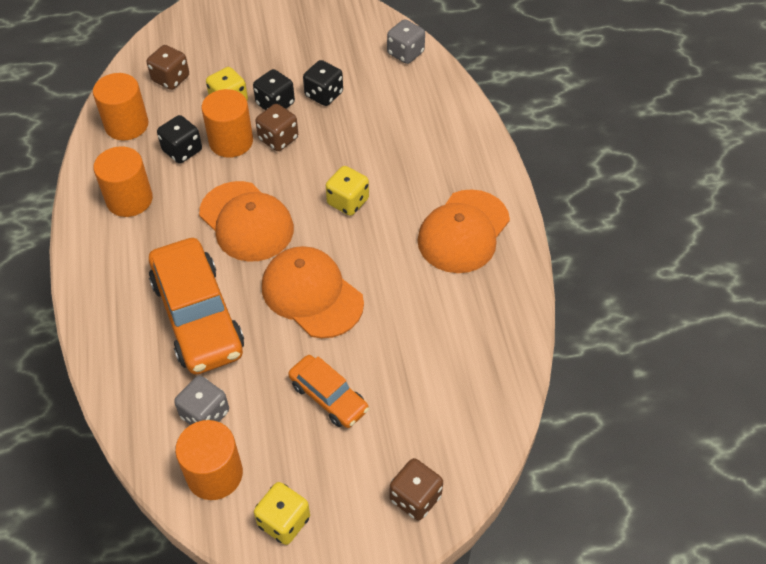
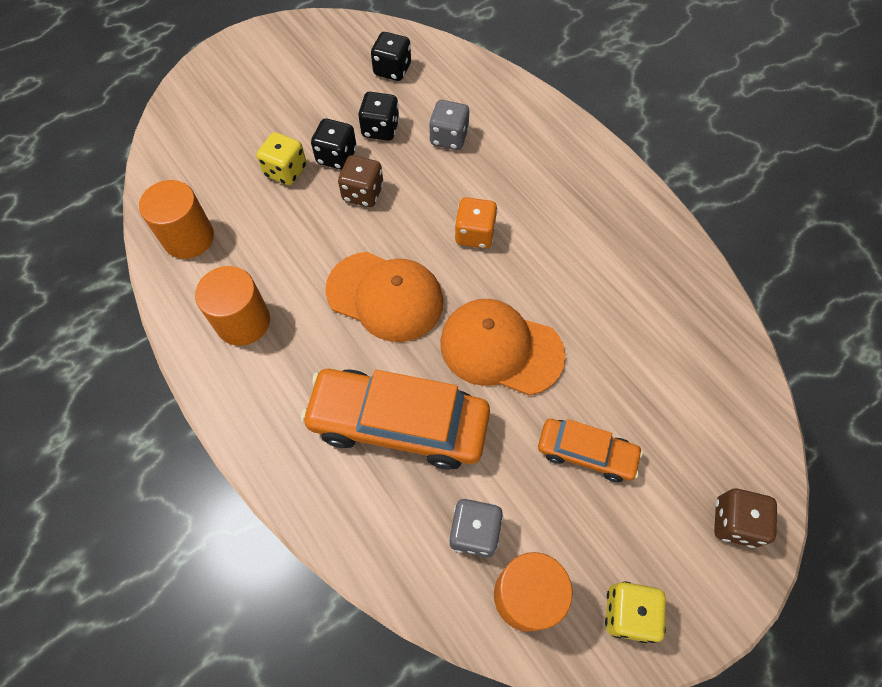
camera: 25 degrees left, 10 degrees up
(171, 79) = (207, 168): brown dice -> none
(182, 151) = (268, 244): black dice -> black dice (392, 70)
(198, 316) = (398, 423): orange car -> orange car turned 150 degrees clockwise
(231, 142) = (315, 214): orange cylinder -> none
(348, 202) = (474, 234): yellow dice -> orange dice
(405, 53) = (434, 58): grey dice -> grey dice (449, 138)
(463, 232) = (603, 222): orange cap -> none

